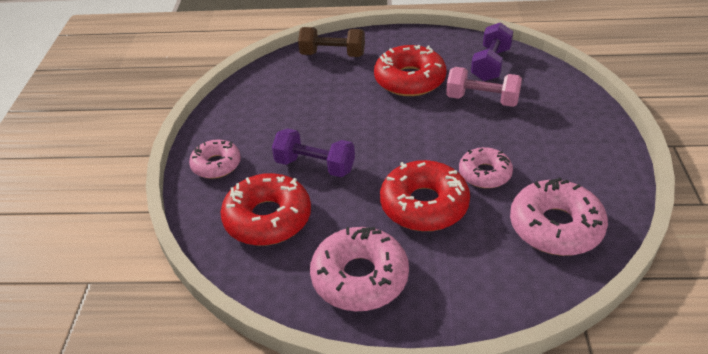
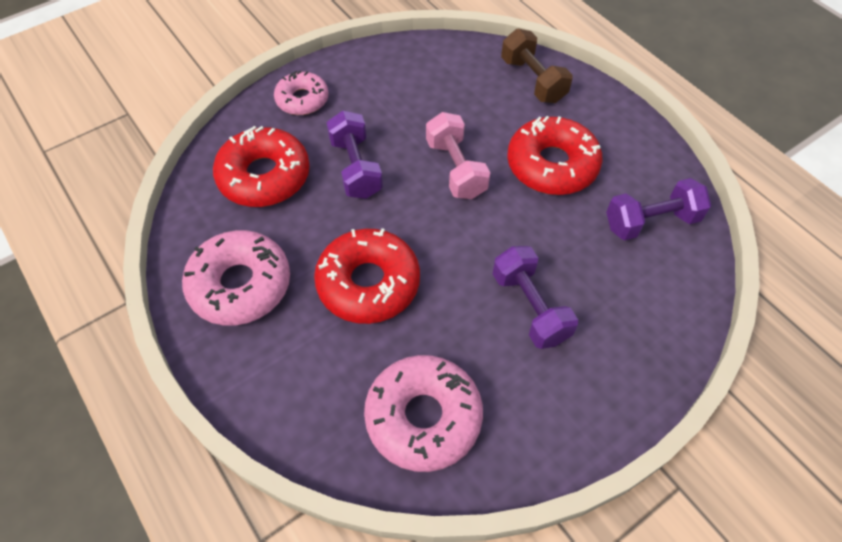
camera: 50 degrees right, 15 degrees up
(482, 100) = (577, 247): pink dumbbell -> pink dumbbell (455, 169)
(485, 174) = (455, 311): pink donut -> none
(509, 140) = (530, 307): none -> purple dumbbell

